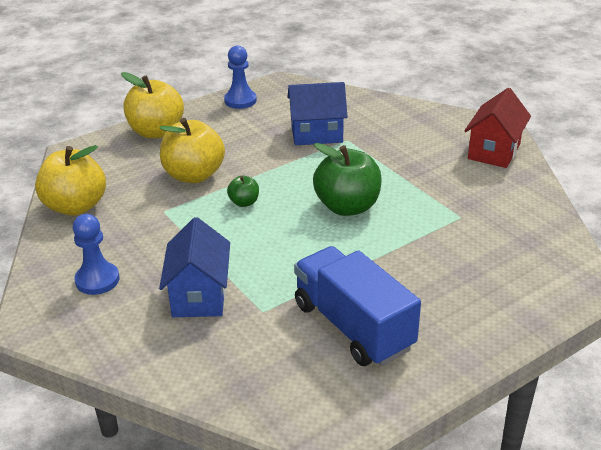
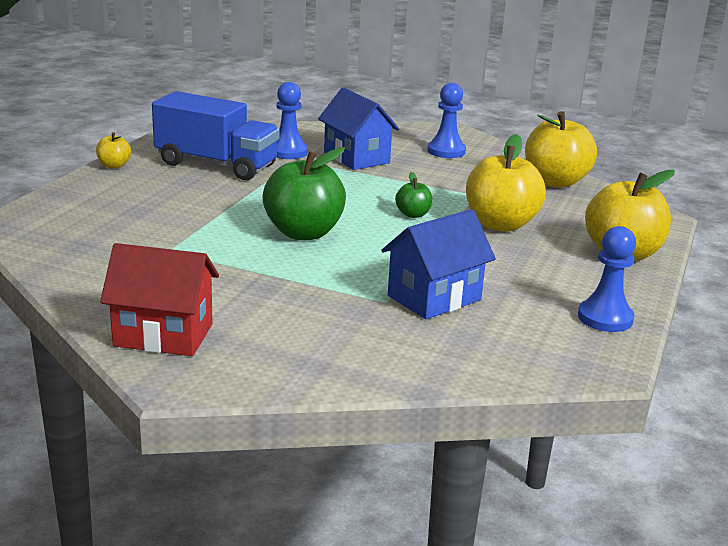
camera: 145 degrees right, 10 degrees down
(258, 329) = (288, 152): none -> blue pawn
(464, 359) = (114, 166): none -> yellow apple
(494, 151) = (163, 335): red house -> red house turned 75 degrees counterclockwise

